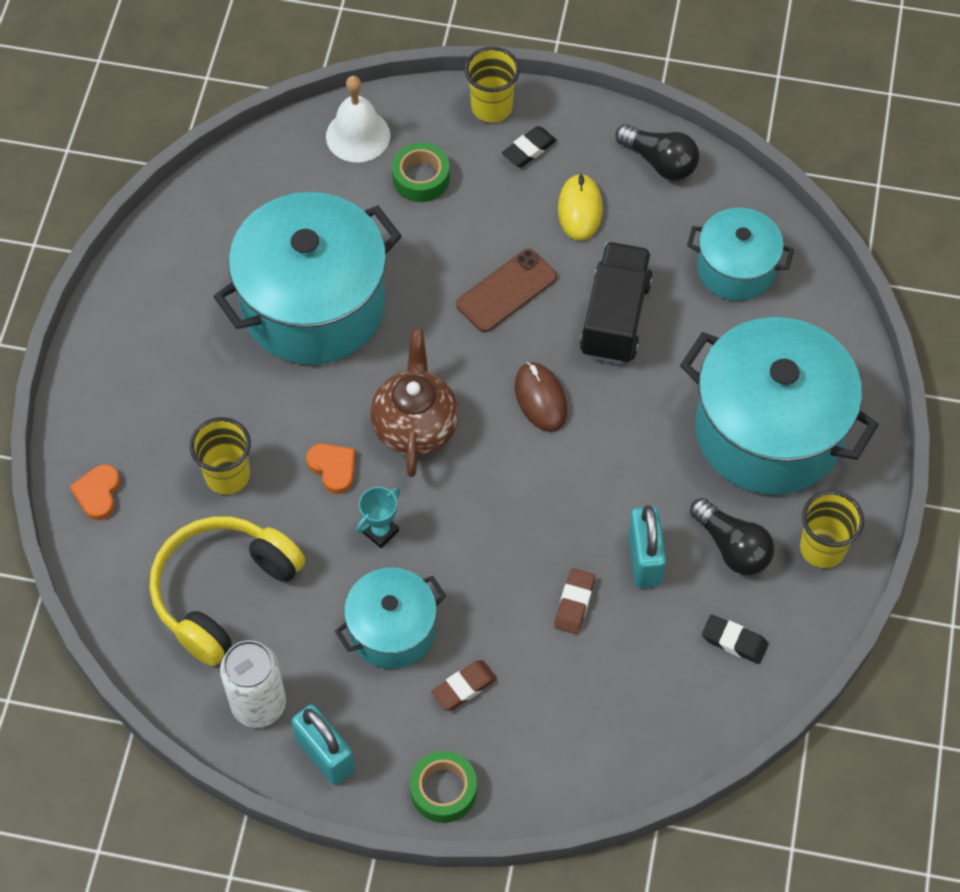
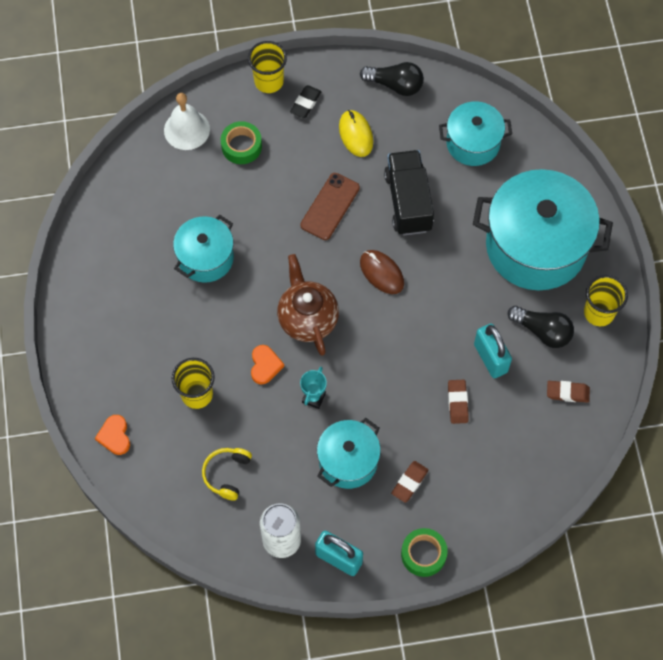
camera: 20 degrees left, 5 degrees up
(223, 592) = (227, 474): yellow headphones -> yellow headphones, size x0.50
(313, 305) = (205, 258): turquoise pot -> turquoise pot, size x0.55
(333, 468) = (265, 365): orange heart -> orange heart turned 60 degrees clockwise
(734, 641) = (567, 393): black eraser -> brown eraser

